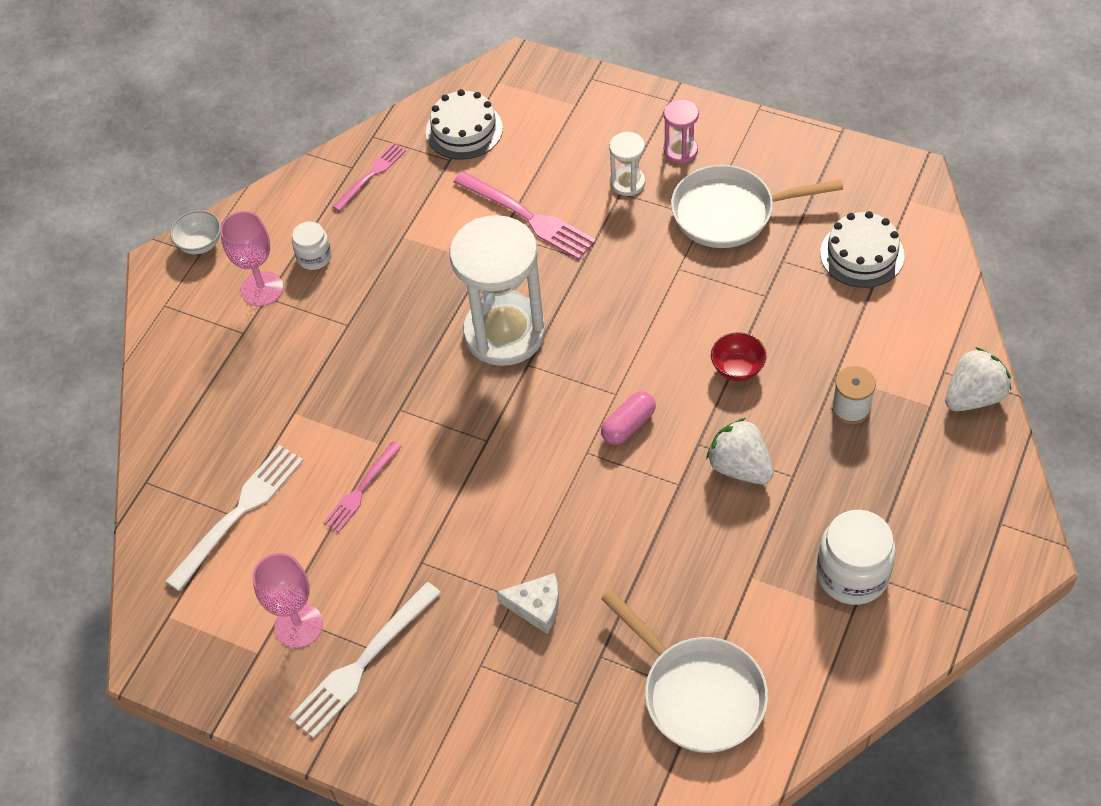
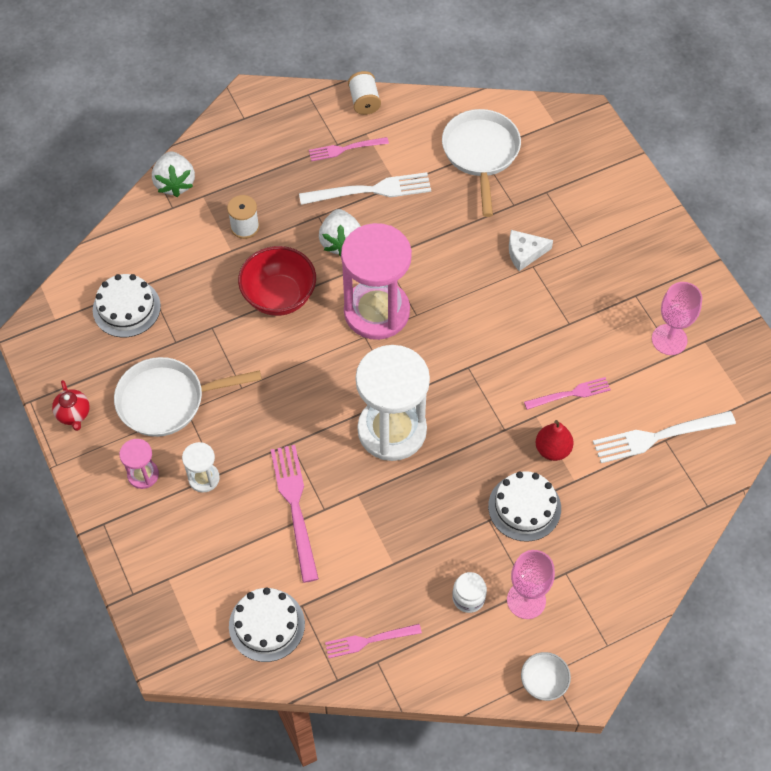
camera: 145 degrees left, 5 degrees up
(323, 357) = (524, 507): none -> white cake
(337, 425) = (552, 449): none -> red pear
(362, 665) = (648, 292): white fork -> white fork (372, 190)
(536, 606) = (524, 253): white cheese -> white cheese turned 60 degrees counterclockwise
(628, 425) = (376, 312): pink capsule -> pink hourglass
(730, 213) = (167, 400): white pan -> white pan turned 135 degrees clockwise
(737, 368) = (279, 296): red bowl -> red bowl, size x1.80
(793, 148) = (73, 414): none -> red teapot
(852, 574) = (344, 149): white jar -> pink fork
(899, 654) = (364, 101): none -> white spool
(973, 396) = (175, 183): white strawberry -> white strawberry turned 105 degrees counterclockwise

